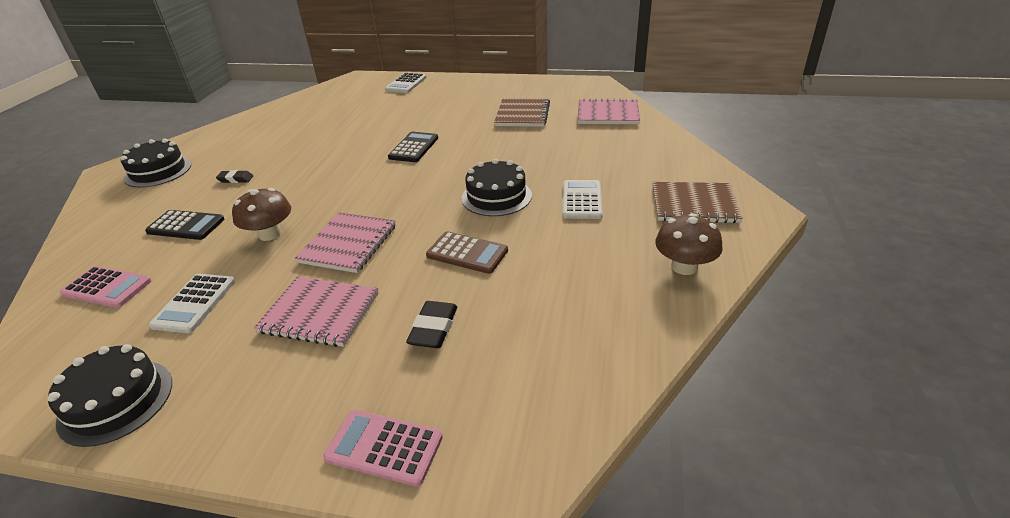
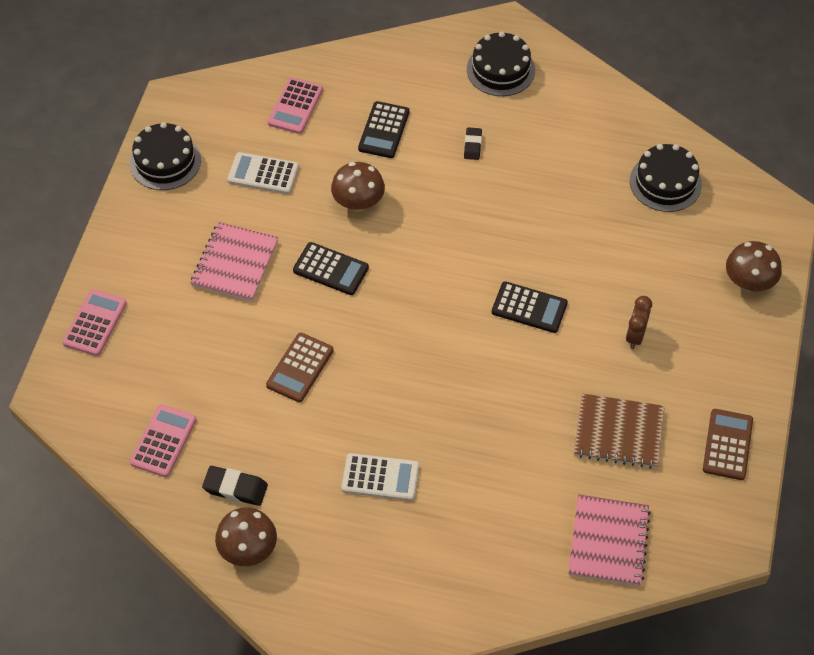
camera: 90 degrees right, 20 degrees up
(348, 244) = (330, 269): pink notebook -> black calculator
(406, 84) = (749, 282): white calculator -> brown mushroom
(434, 328) = (201, 345): black eraser -> black eraser (235, 488)
(444, 112) = (635, 336): none -> brown clock
(496, 196) = (400, 395): black cake -> black cake (665, 182)
(527, 86) = (727, 445): none -> brown calculator
(571, 346) = (163, 441): none -> pink calculator
(694, 205) = (354, 588): brown notebook -> none

